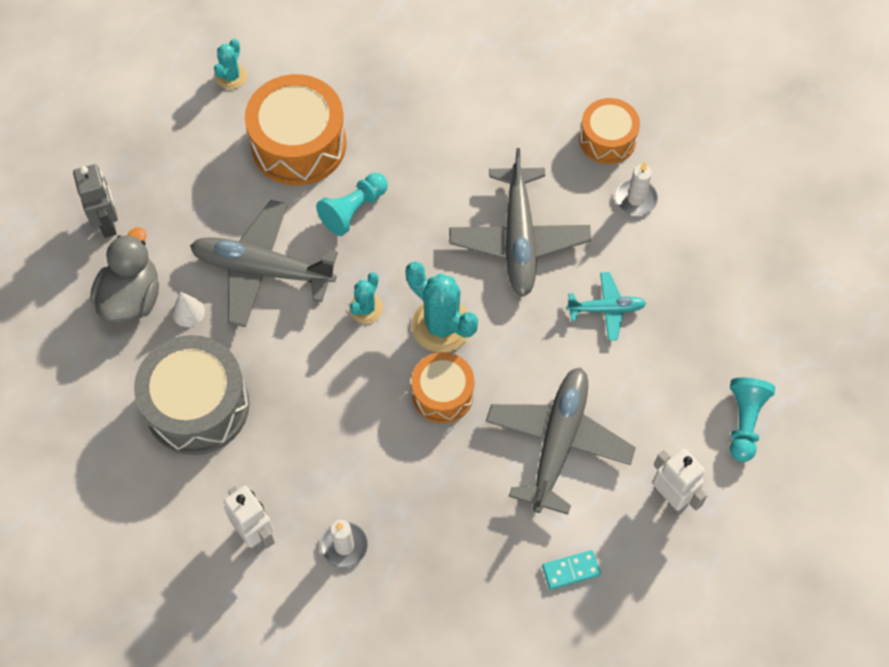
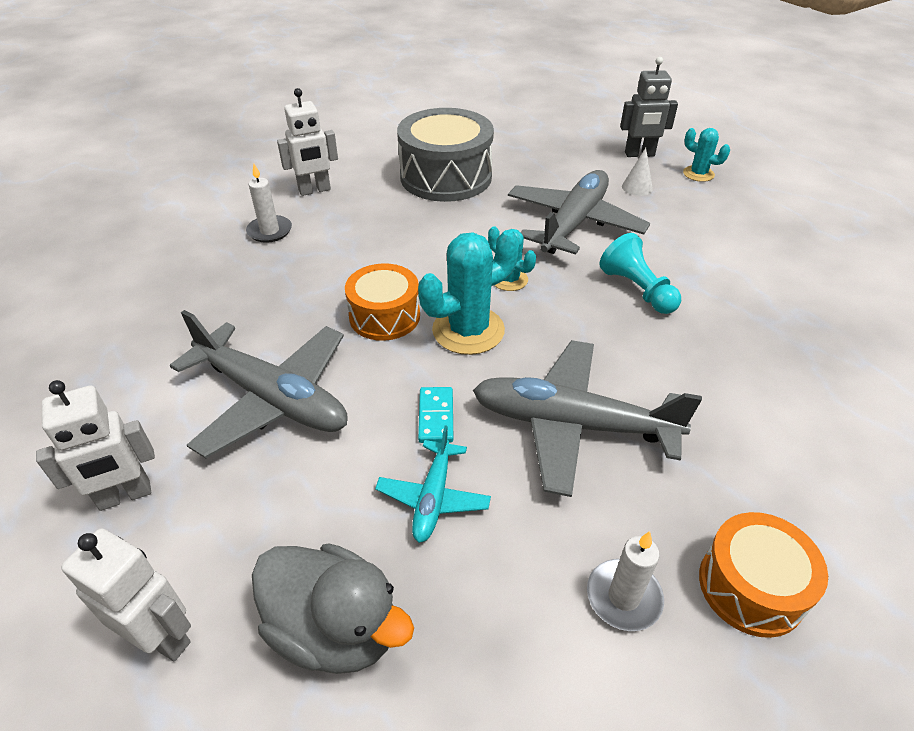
camera: 105 degrees right, 20 degrees down
(131, 298) = (561, 158): grey duck -> grey duck (335, 629)
(188, 312) = (539, 182): white cone -> white cone (637, 187)
(231, 76) = (818, 232): turquoise cactus -> turquoise cactus (698, 174)
(299, 144) = (729, 264): orange drum -> none
(571, 570) = (121, 374): turquoise domino -> turquoise domino (436, 416)
(744, 422) = (162, 637): turquoise pawn -> white robot

